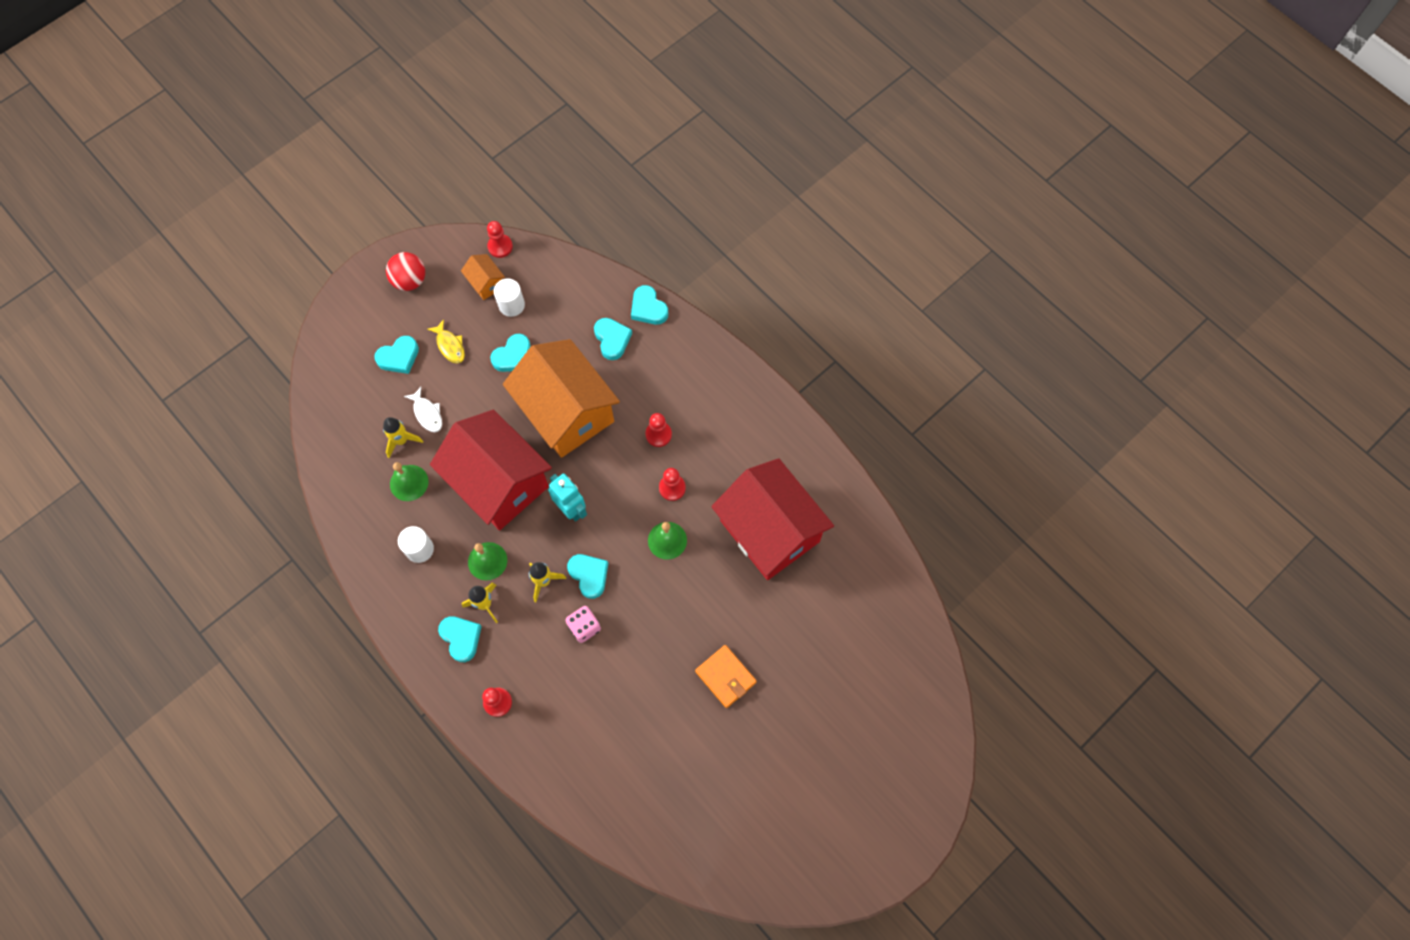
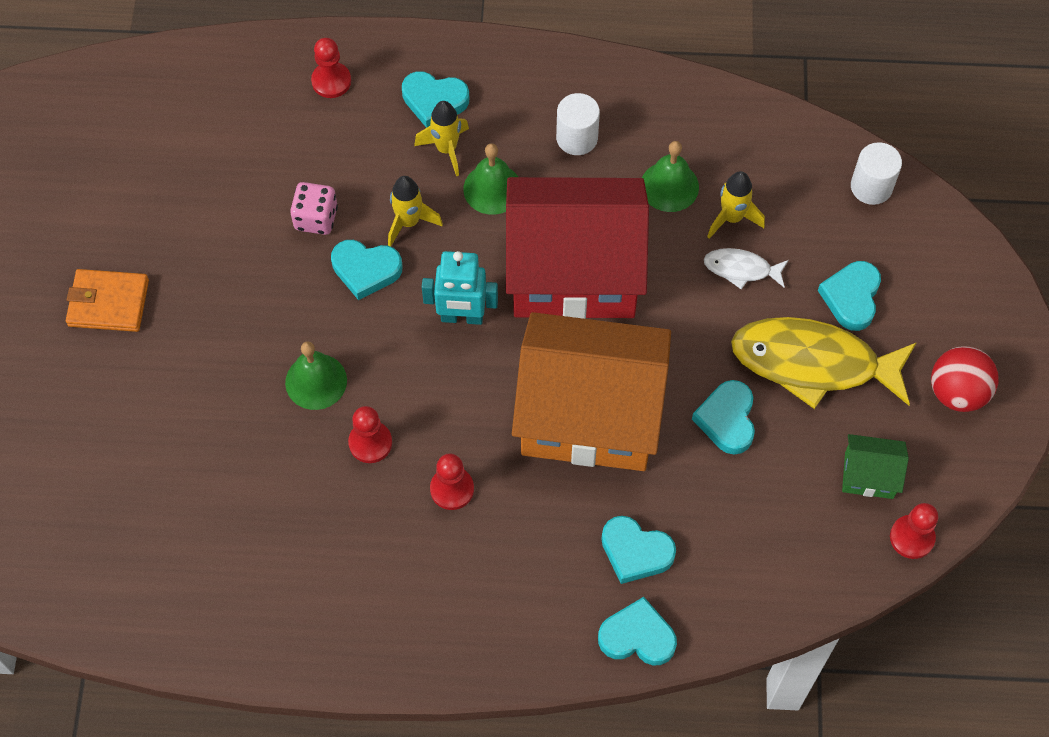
camera: 135 degrees right, 5 degrees down
(450, 346) = (813, 363): yellow fish -> yellow fish, size x2.12
(486, 283) = (869, 475): orange house -> green house
(511, 305) = (805, 478): white cylinder -> white cylinder (871, 187)
(769, 531) = (203, 498): red house -> none

